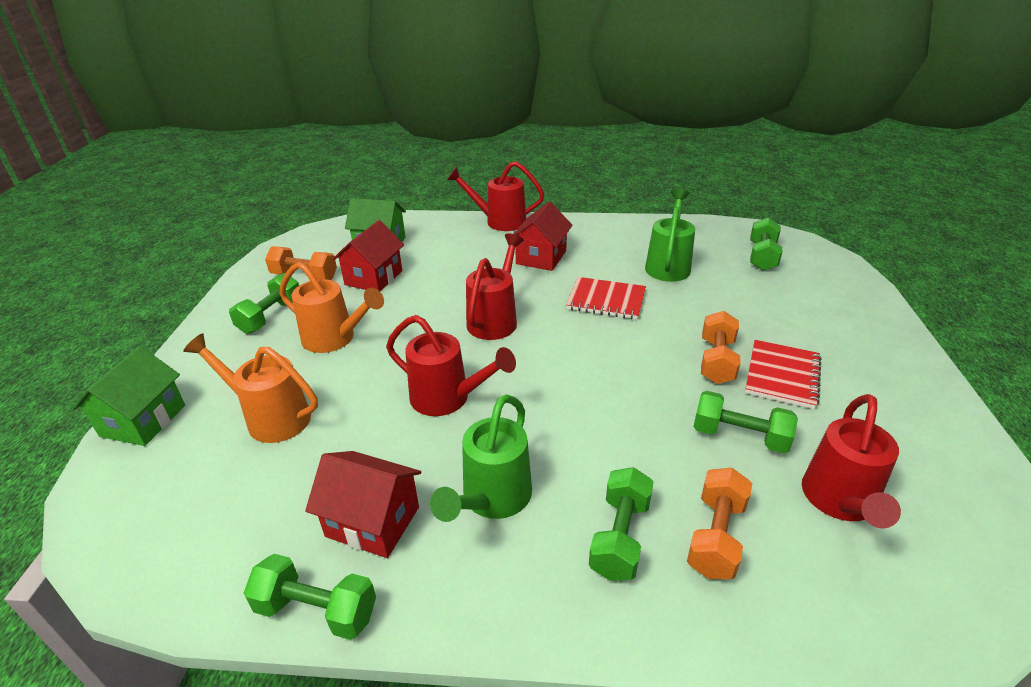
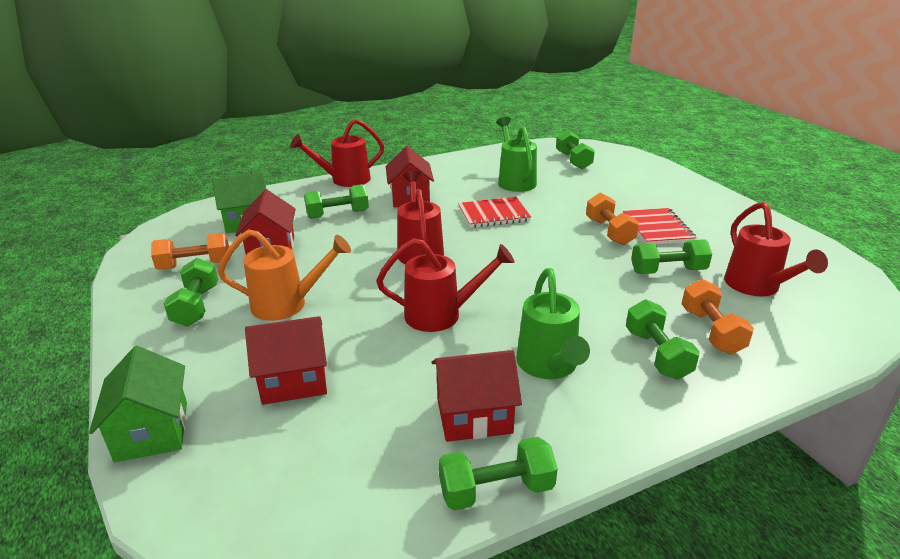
camera: 30 degrees left, 5 degrees down
(271, 417) = (294, 381): orange watering can -> red house
(459, 258) = (338, 214): none -> green dumbbell

